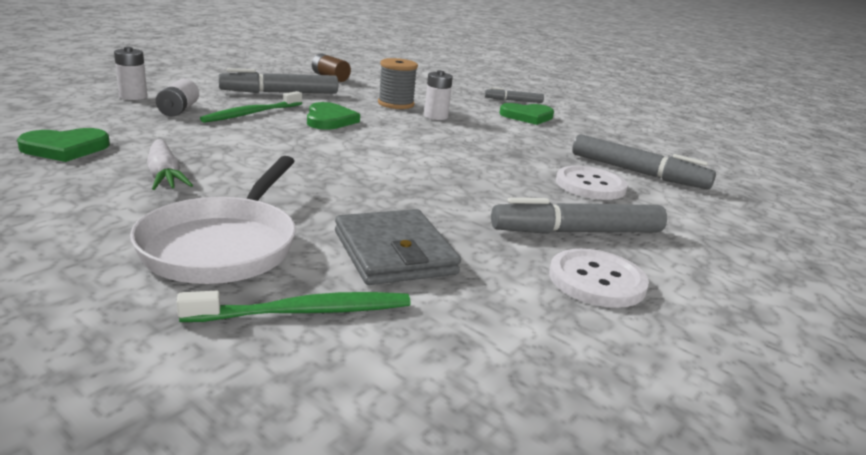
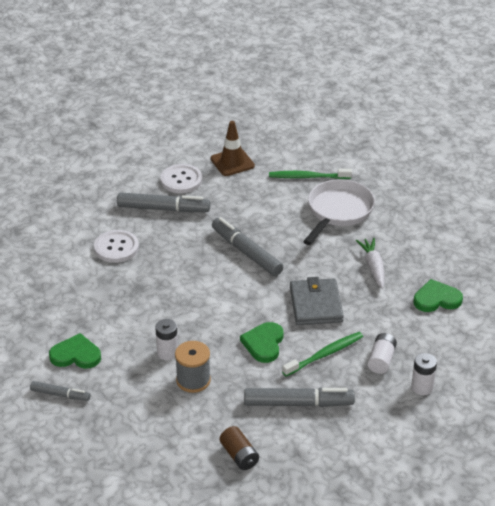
camera: 160 degrees left, 15 degrees up
(394, 252) = (264, 202): grey wallet -> grey wallet (316, 305)
(519, 331) = (232, 162): none -> brown traffic cone
(637, 172) = (65, 261): grey marker -> grey marker (246, 252)

